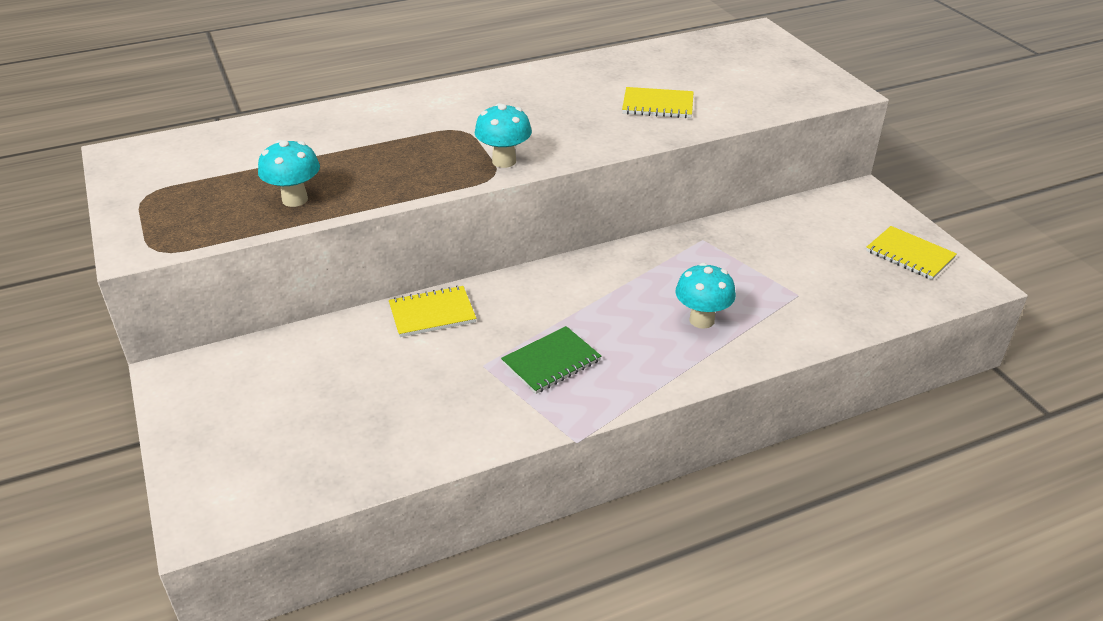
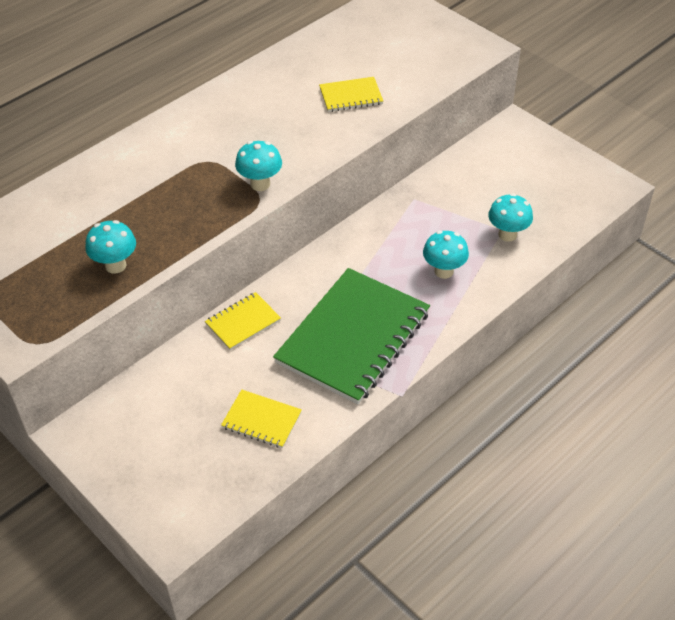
camera: 20 degrees left, 10 degrees up
(551, 362) = (353, 337): green notebook -> green notebook, size x2.20
(803, 301) = (507, 234): none -> turquoise mushroom
(910, 255) = (566, 173): yellow notebook -> yellow notebook (261, 420)

